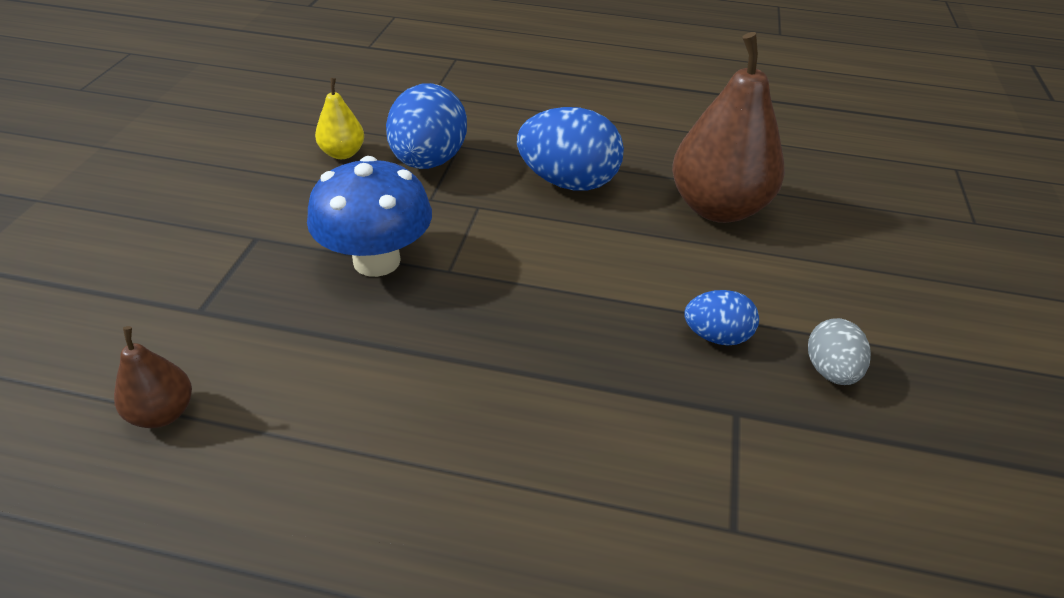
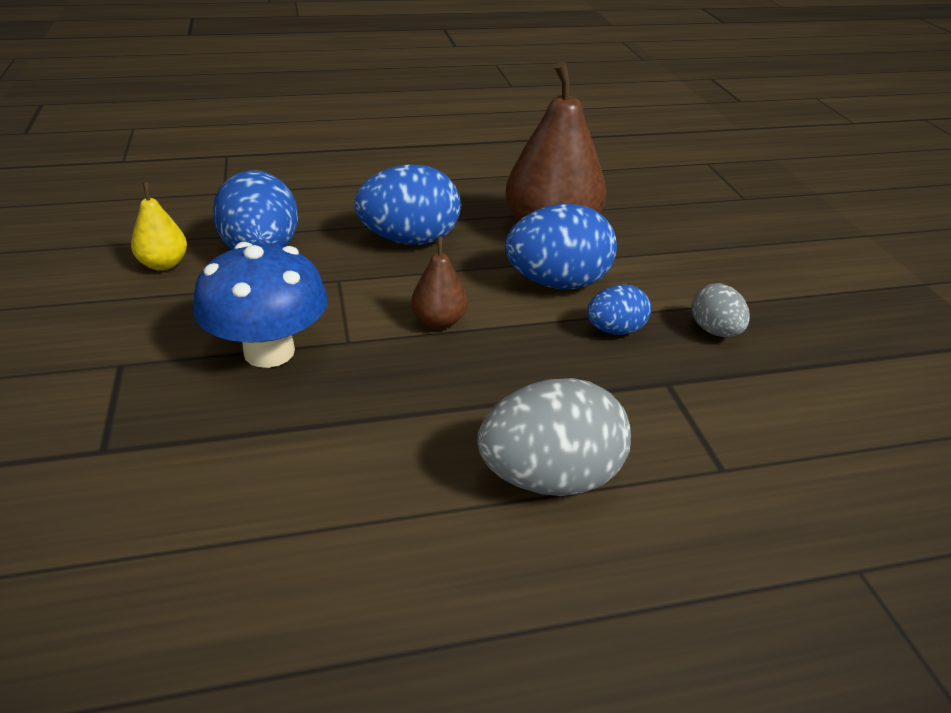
camera: 25 degrees left, 5 degrees down
(163, 413) = (130, 558): brown pear -> brown pear (439, 321)
(547, 471) = (550, 477): none -> grey egg
(688, 266) = (557, 283): none -> blue egg

